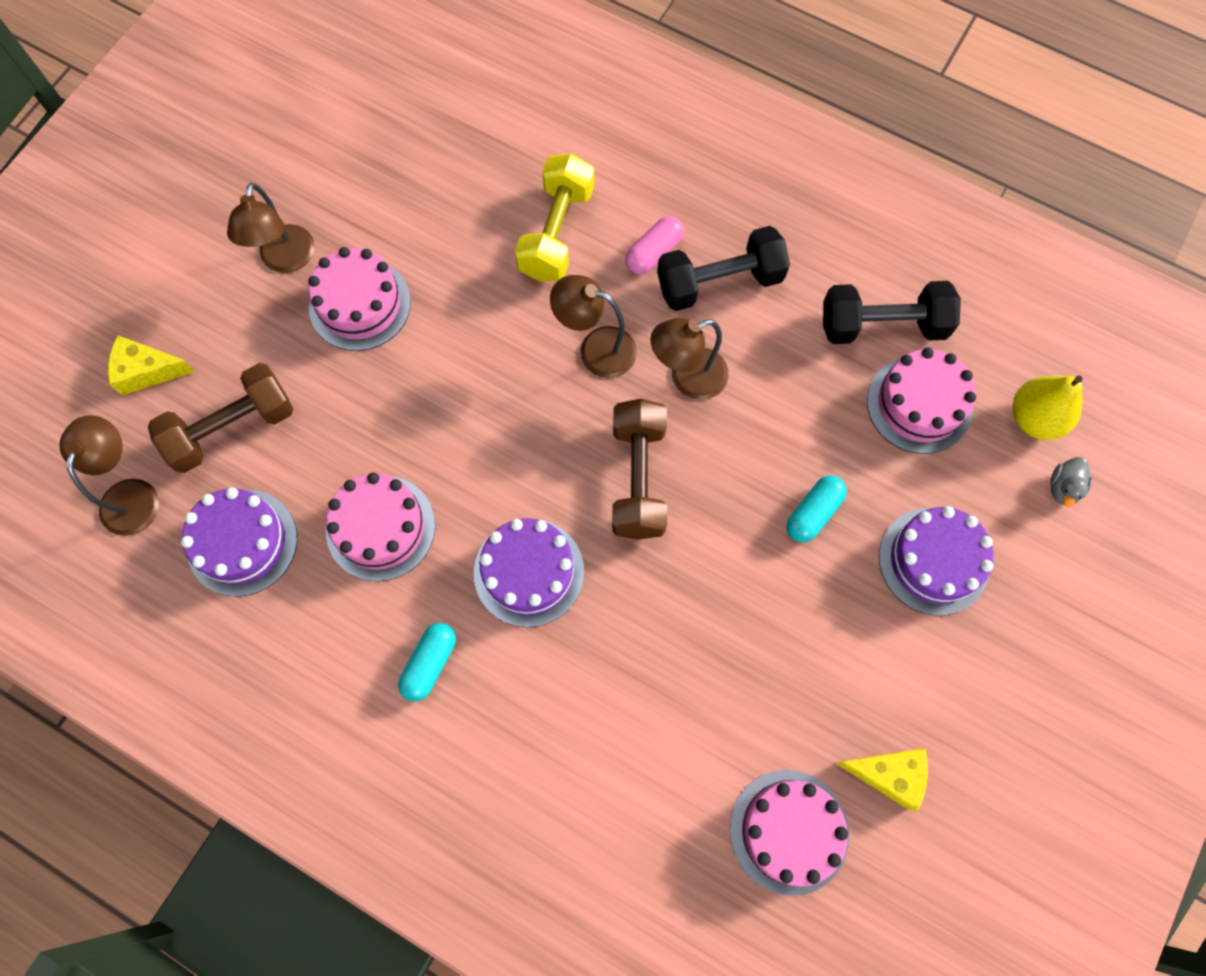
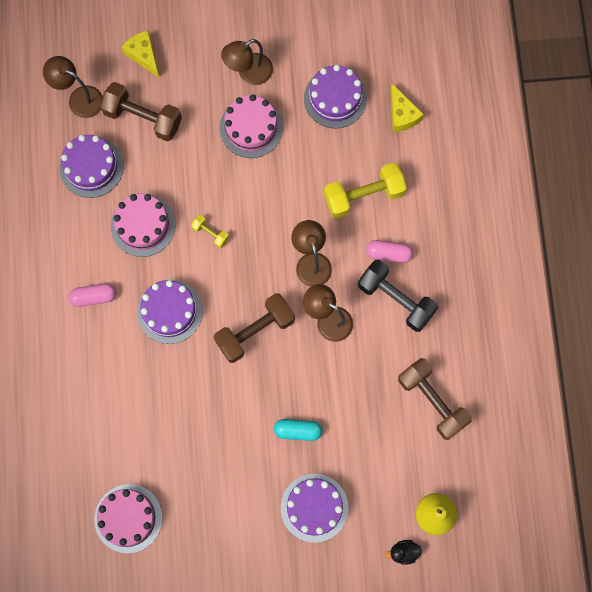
camera: 55 degrees right, 5 degrees up
(132, 494) = (79, 98): brown lamp -> brown lamp turned 120 degrees counterclockwise
(404, 184) = (335, 98): none -> purple cake
(430, 664) = (93, 297): turquoise capsule -> pink capsule
(461, 447) = (210, 233): none -> yellow dumbbell
(882, 325) = (432, 401): black dumbbell -> brown dumbbell
(888, 774) = (187, 549): yellow cheese -> yellow cheese (402, 114)
(919, 404) = (398, 448): pink cake -> none
(1063, 488) = (403, 552): grey duck -> black duck

